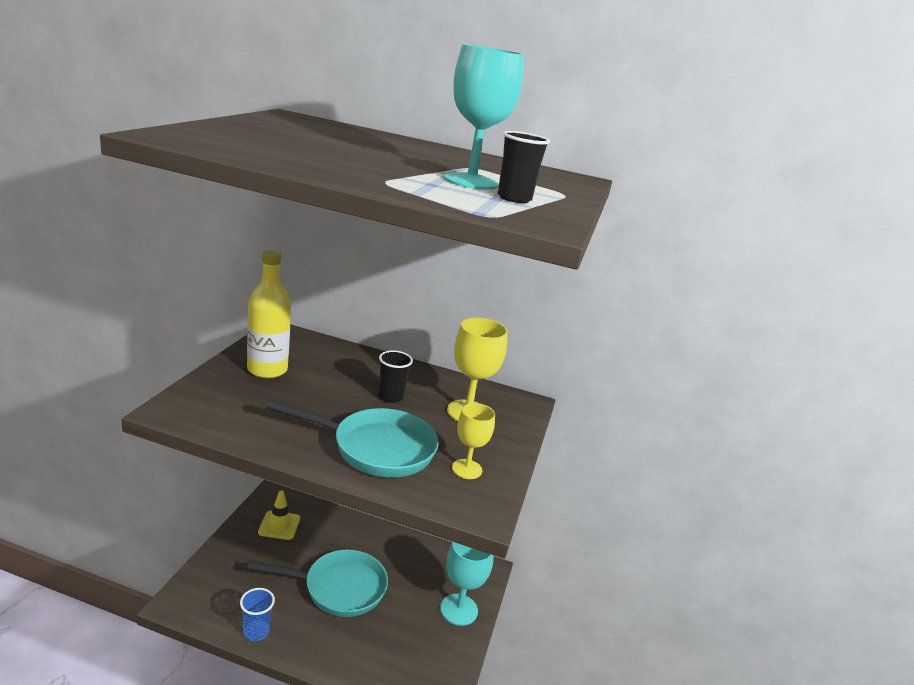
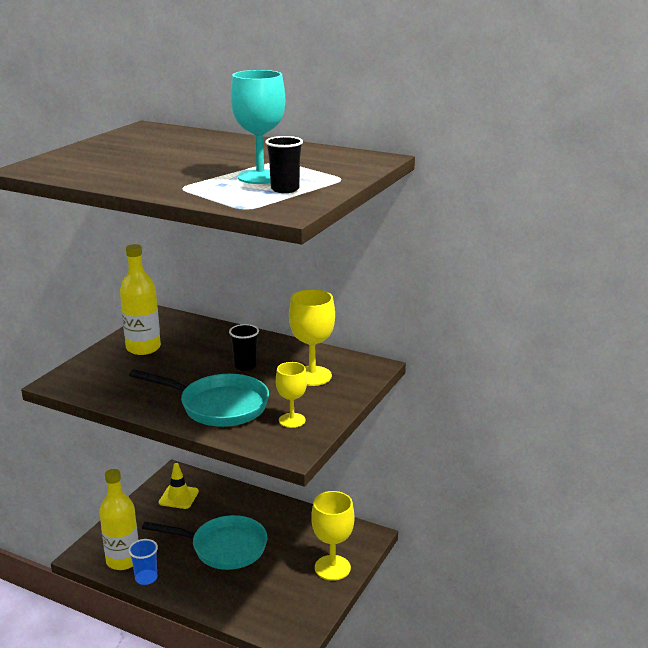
camera: 15 degrees right, 0 degrees up
(225, 608) = (123, 560): none -> yellow bottle
(459, 609) = (332, 568): turquoise goblet -> yellow goblet

